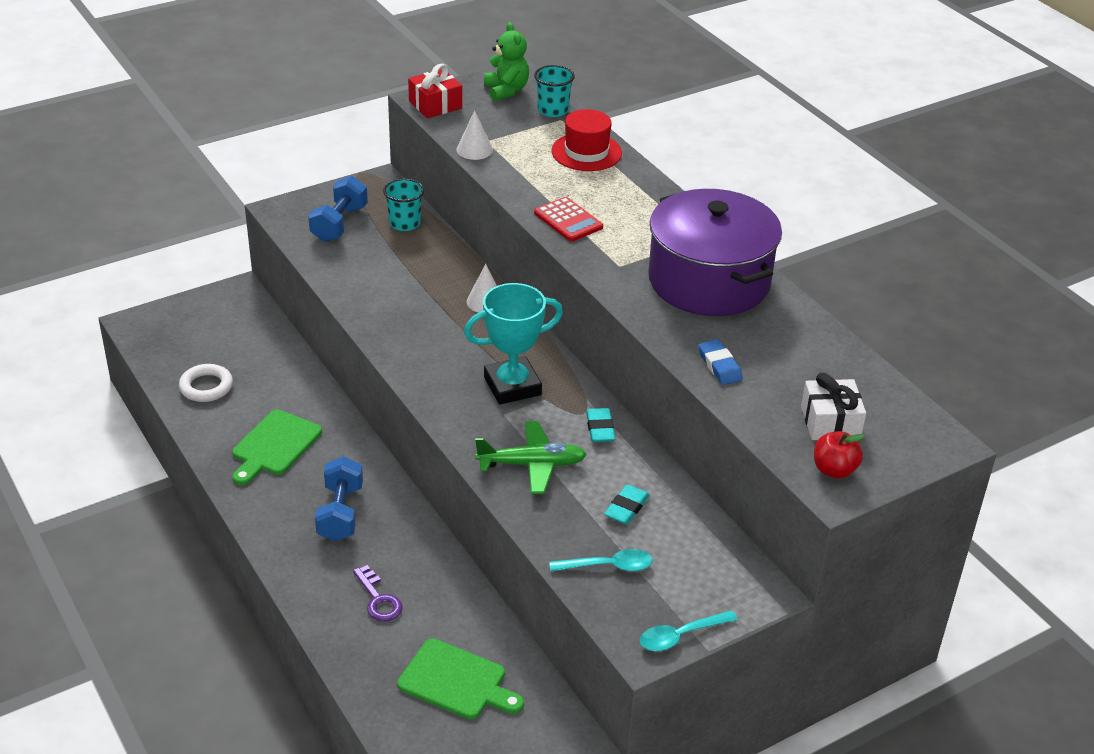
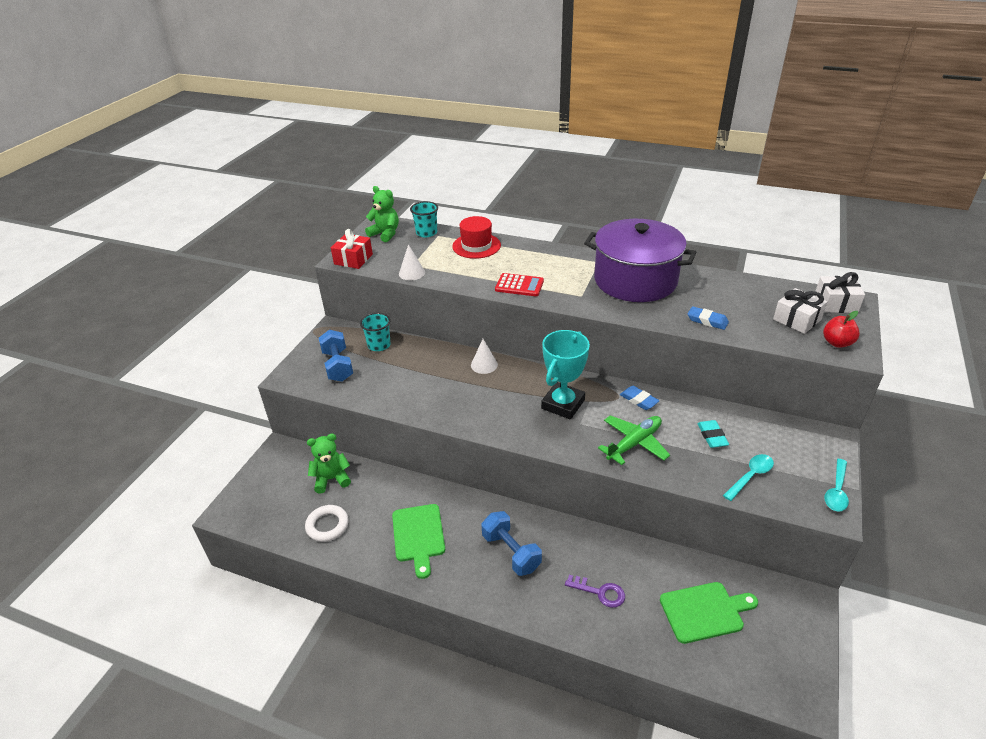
camera: 35 degrees left, 0 degrees up
(255, 347) = (331, 479): none -> green teddy bear
(600, 428) = (639, 400): turquoise eraser -> blue eraser
(915, 433) = (835, 303): none -> white gift

